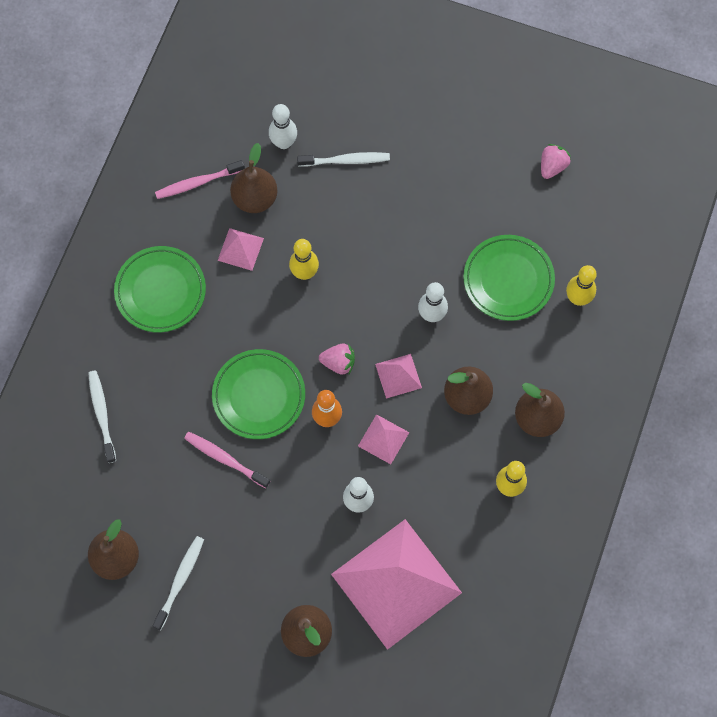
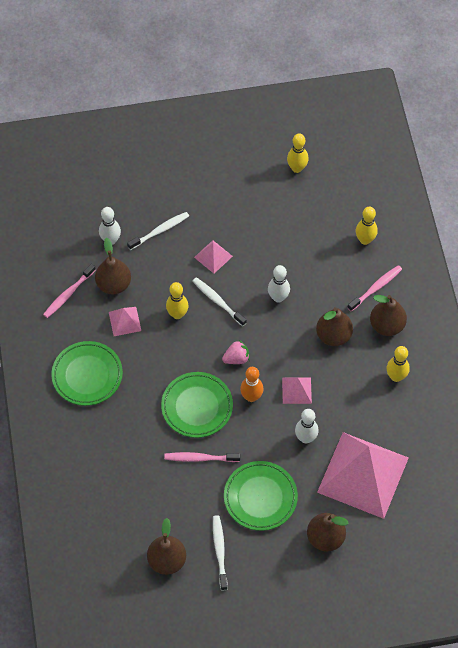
camera: 30 degrees left, 10 degrees down
(102, 415) = (97, 475): white toothbrush -> white toothbrush (218, 301)
(398, 376) = (281, 346): pink pyramid -> pink pyramid (213, 256)
(508, 280) = (313, 251): green plate -> green plate (260, 497)
(552, 166) = (297, 168): pink strawberry -> yellow bowling pin
(553, 365) = (375, 288): none -> pink toothbrush

